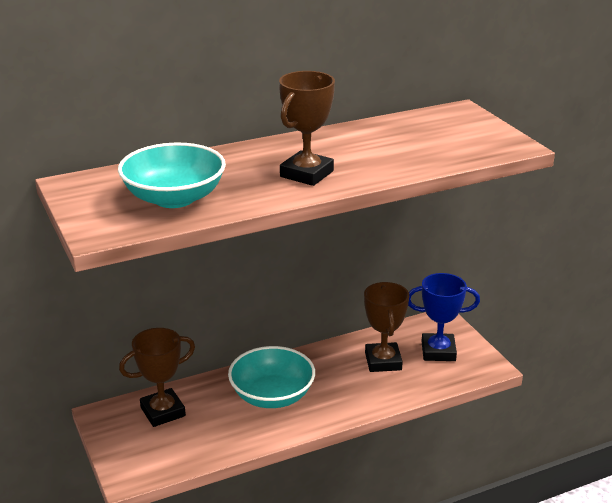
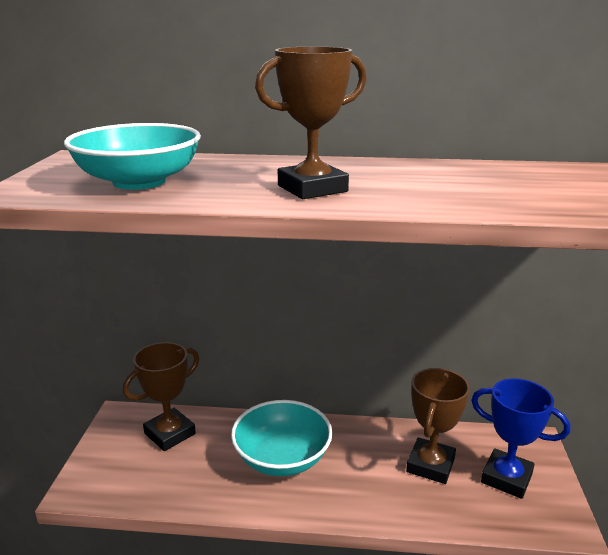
camera: 30 degrees right, 5 degrees down
(163, 412) = (170, 434): brown trophy -> brown trophy turned 45 degrees counterclockwise

